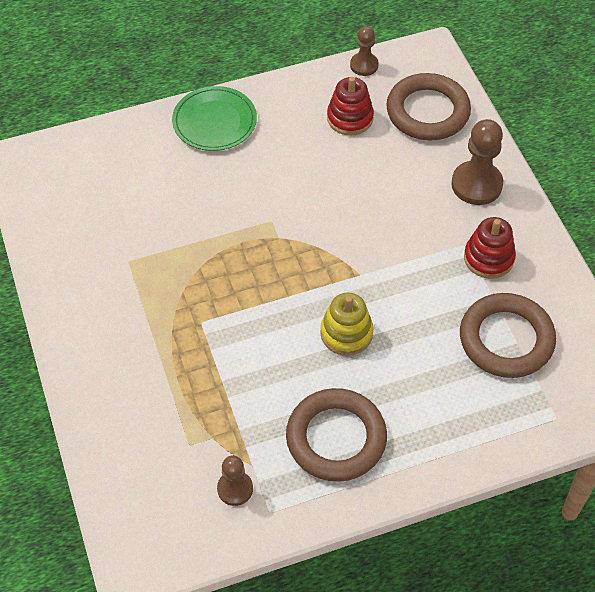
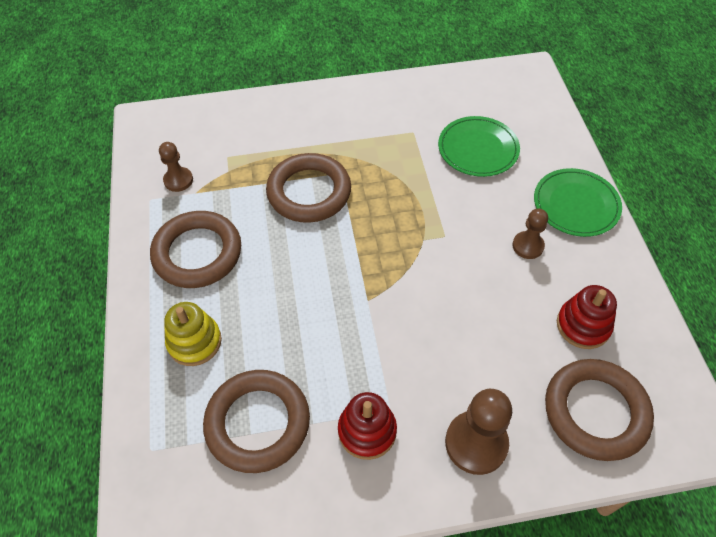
camera: 100 degrees right, 0 degrees up
(148, 201) = (478, 149): none -> green plate
(232, 347) = (309, 192): none -> brown ring
(346, 333) = (302, 278): yellow stacking toy -> yellow stacking toy (194, 342)
(364, 65) = (670, 354): brown pawn -> brown pawn (528, 246)

